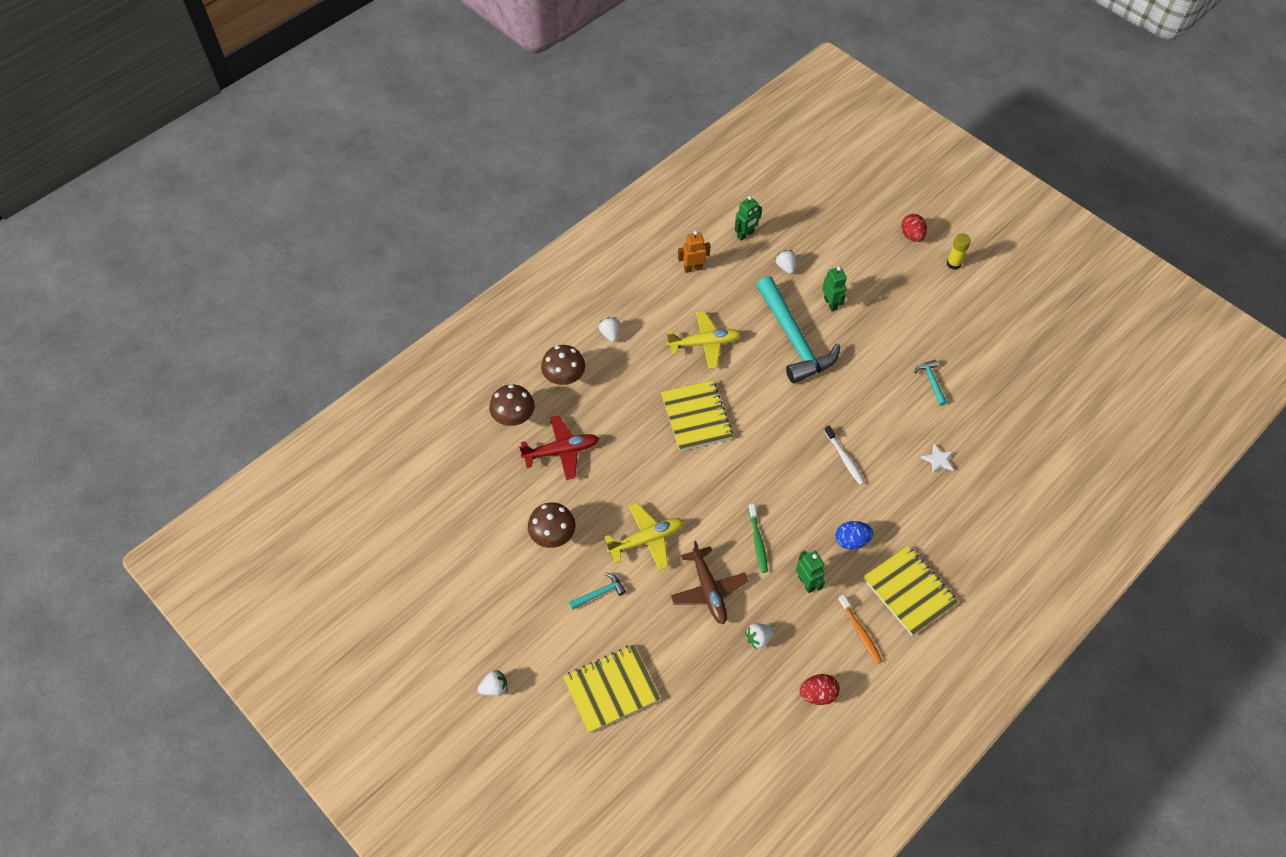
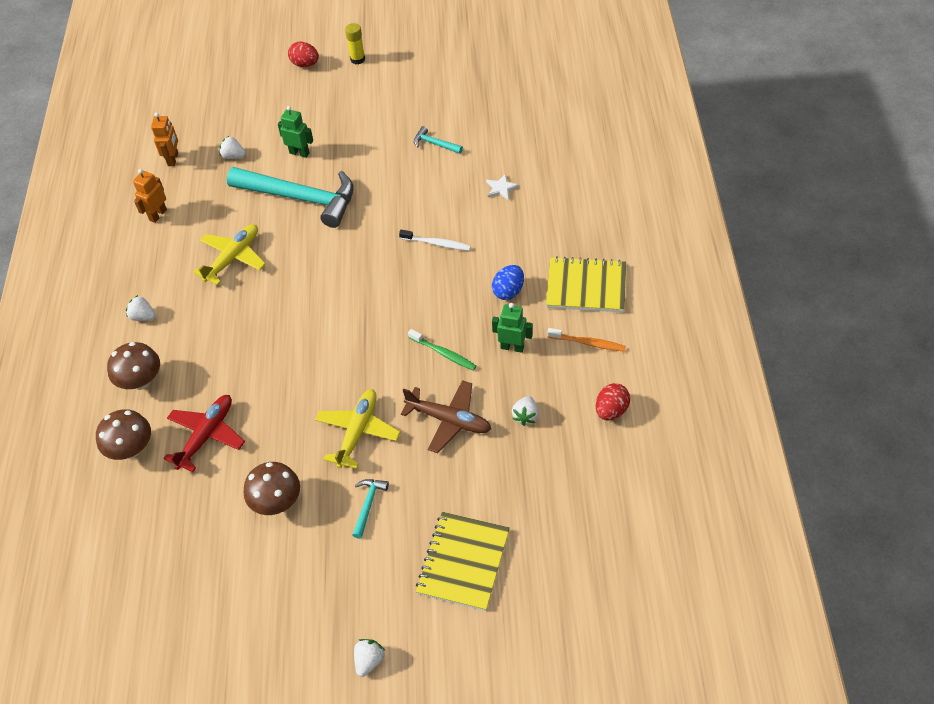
camera: 45 degrees left, 5 degrees down
(696, 417) = (290, 313): yellow notebook -> none
(745, 235) = (173, 159): green robot -> orange robot

